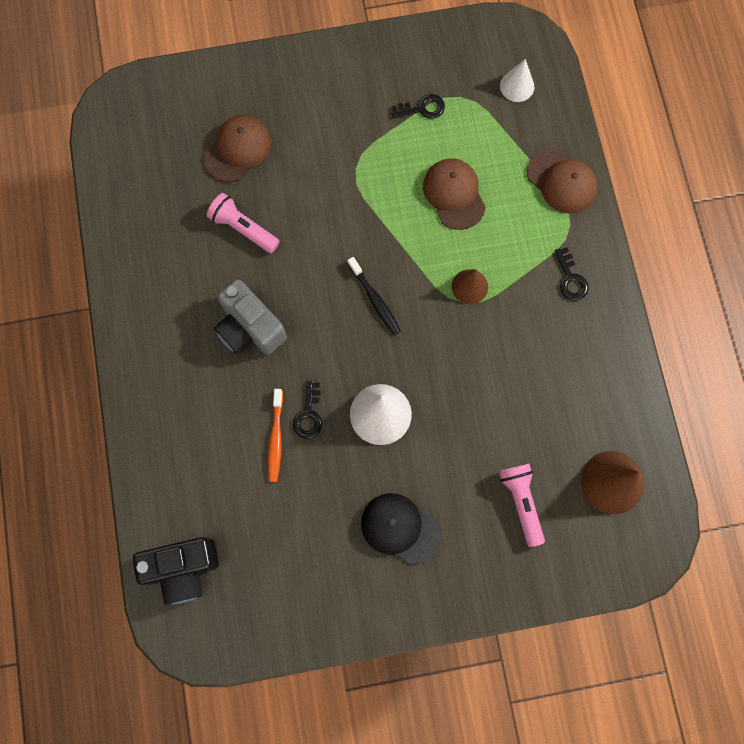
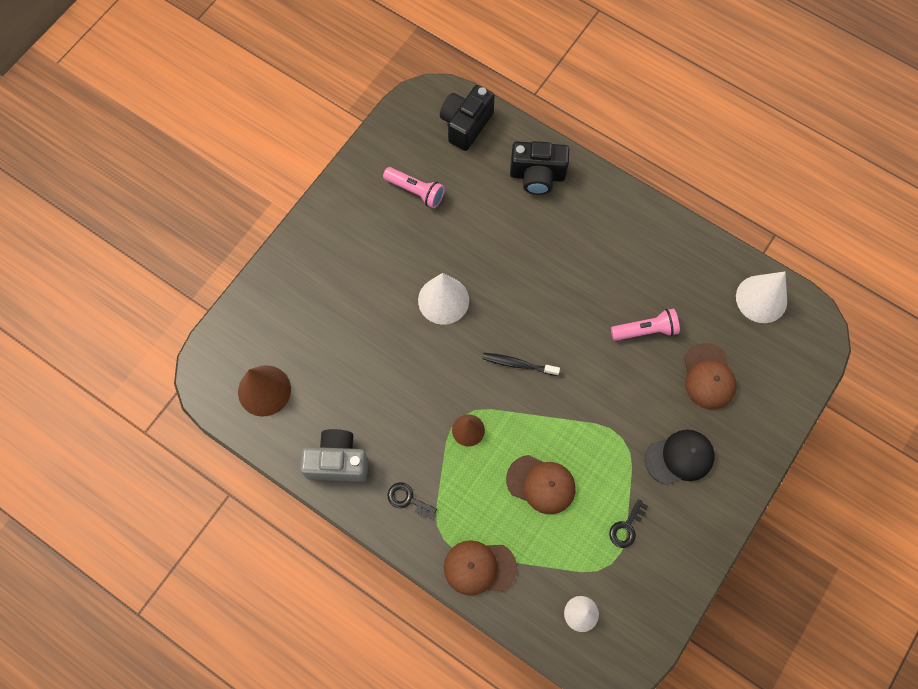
camera: 135 degrees right, 5 degrees down
(125, 165) = (761, 299): none -> white cone
(176, 449) = (537, 176): none -> black camera
(250, 328) = (572, 276): grey camera -> grey camera (337, 461)
(276, 438) = (489, 231): orange toothbrush -> none
(308, 415) = (484, 261): black key -> none
(400, 528) = (368, 249): black cap -> black cap (679, 457)
(521, 502) = (310, 327): pink flashlight -> pink flashlight (416, 191)

